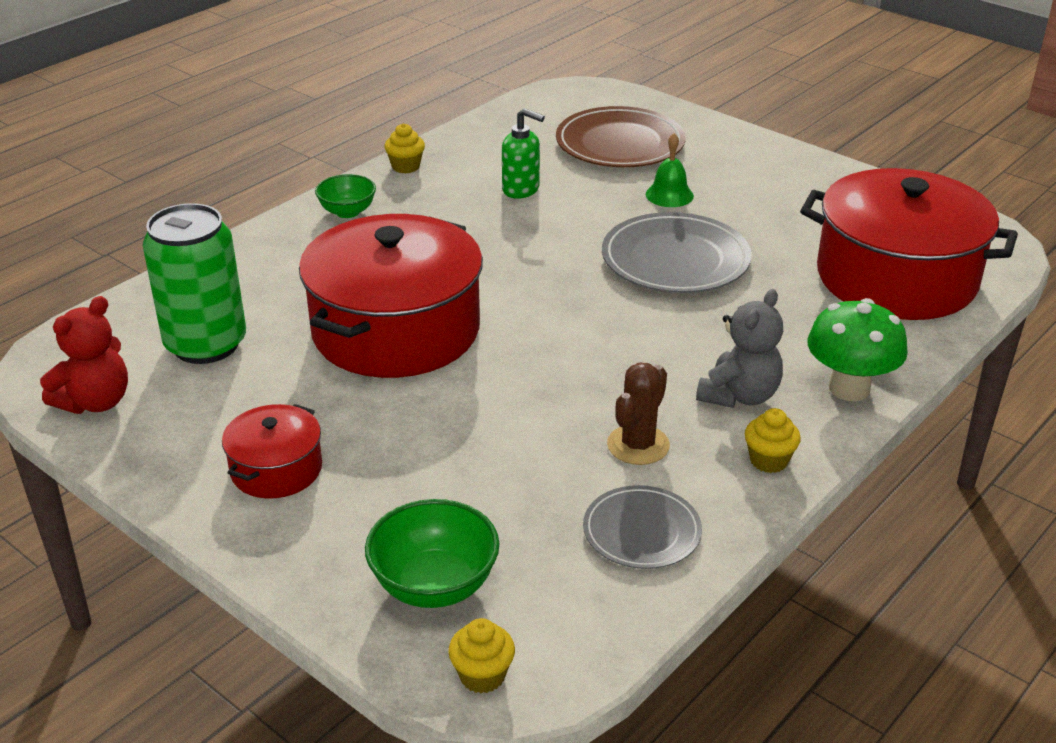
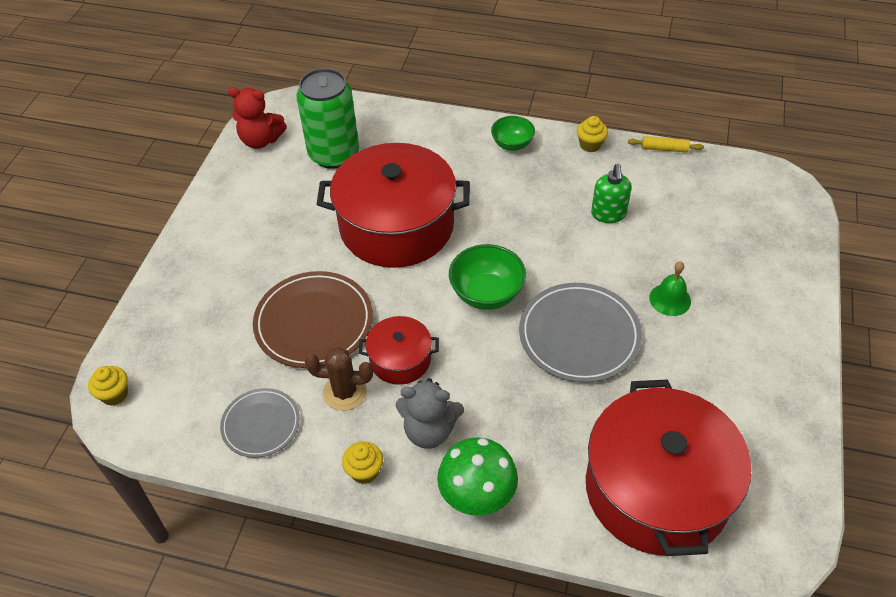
camera: 65 degrees right, 15 degrees up
(276, 469) = (240, 236): red pot -> red pot (400, 359)
(434, 585) = (175, 345): green bowl -> green bowl (486, 294)
(460, 130) = (664, 149): none -> yellow rolling pin
(620, 143) = (724, 242): brown plate -> brown plate (314, 322)

